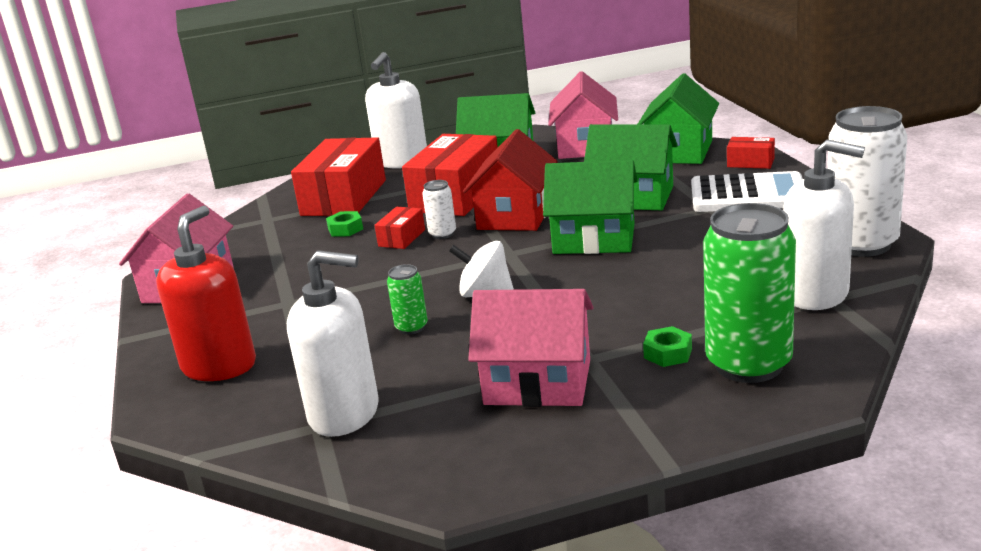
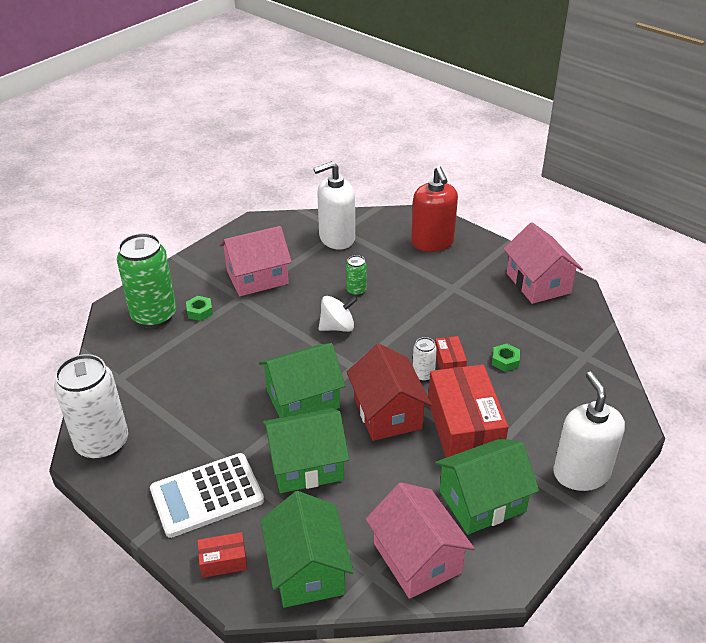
camera: 145 degrees right, 15 degrees up
(344, 198) = (560, 399): red box -> none
(816, 294) = (127, 380): white soap dispenser -> none

